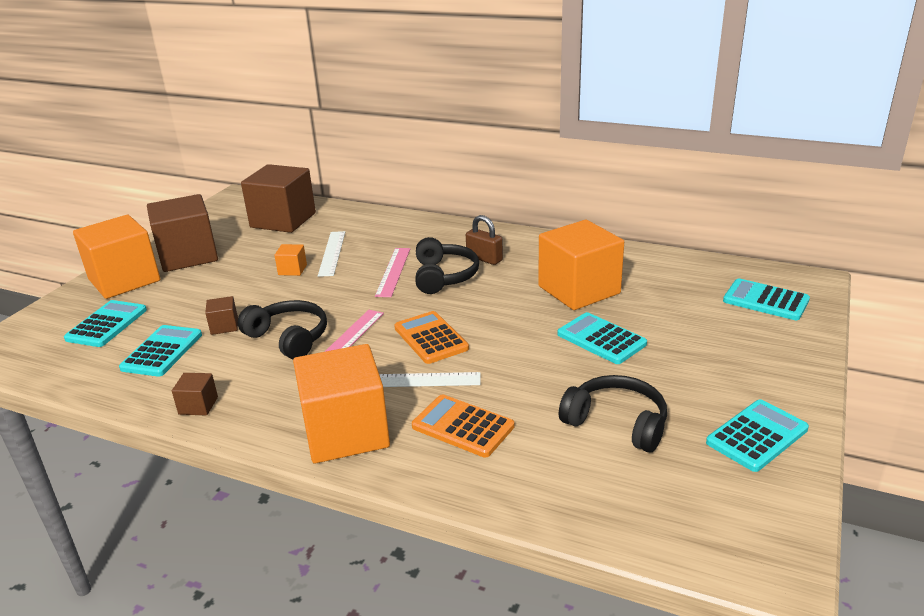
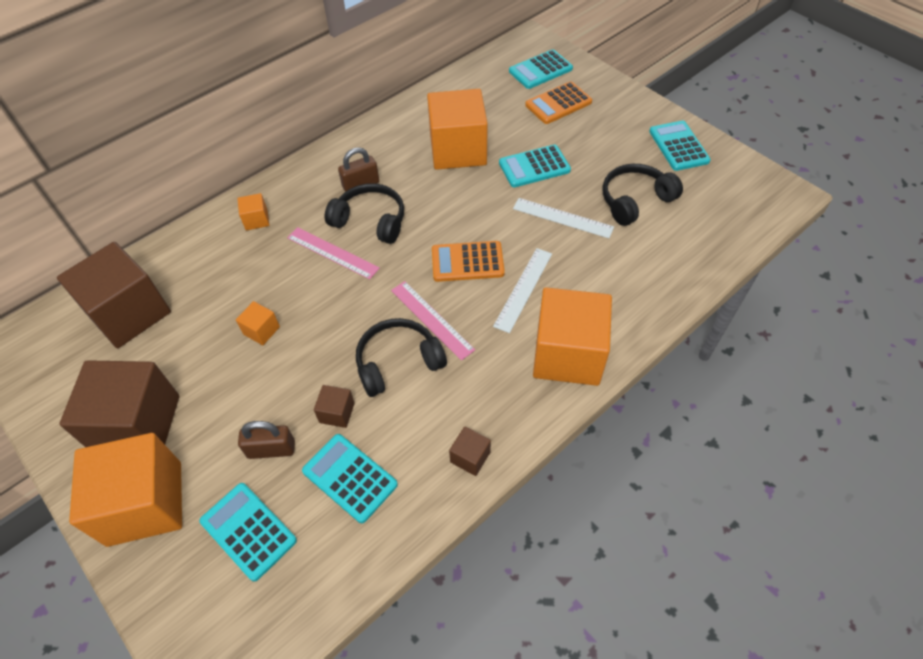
camera: 65 degrees left, 25 degrees up
(180, 310) = (271, 449): none -> brown padlock
(332, 253) = (252, 289): white ruler -> white ruler (562, 218)
(405, 231) = (256, 220): none -> orange cube
(462, 426) = (597, 281): orange calculator -> orange calculator (558, 104)

